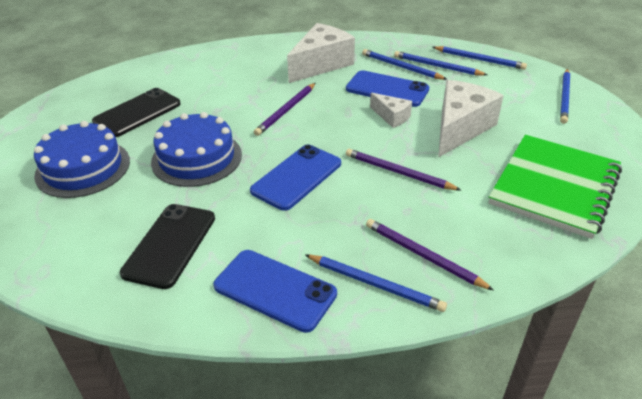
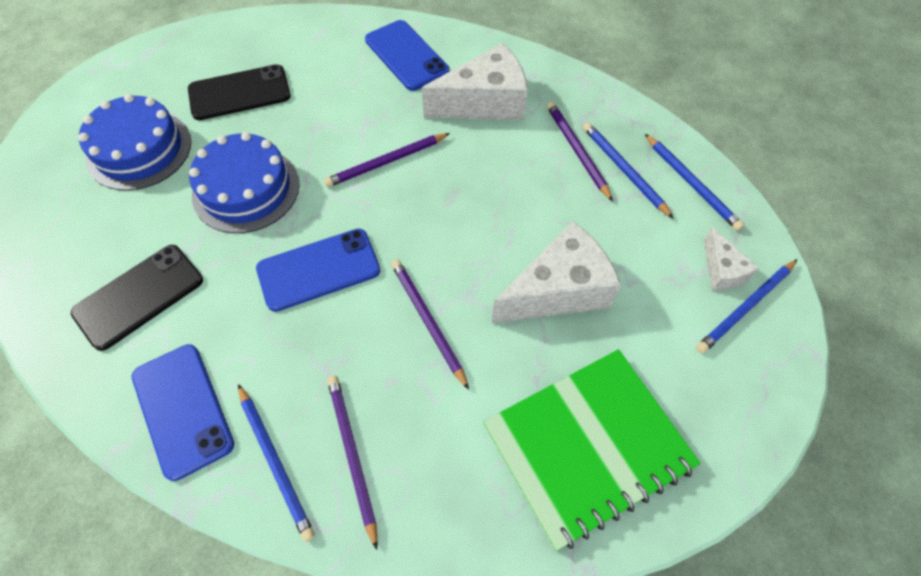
camera: 30 degrees right, 20 degrees up
(387, 89) = (527, 181): blue phone -> blue phone (406, 56)
(391, 117) = (494, 230): white cheese -> white cheese (722, 270)
(401, 67) = (577, 151): blue pencil -> purple pencil

